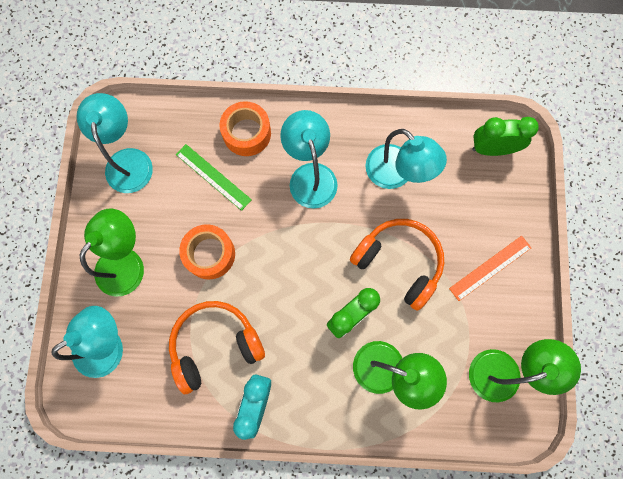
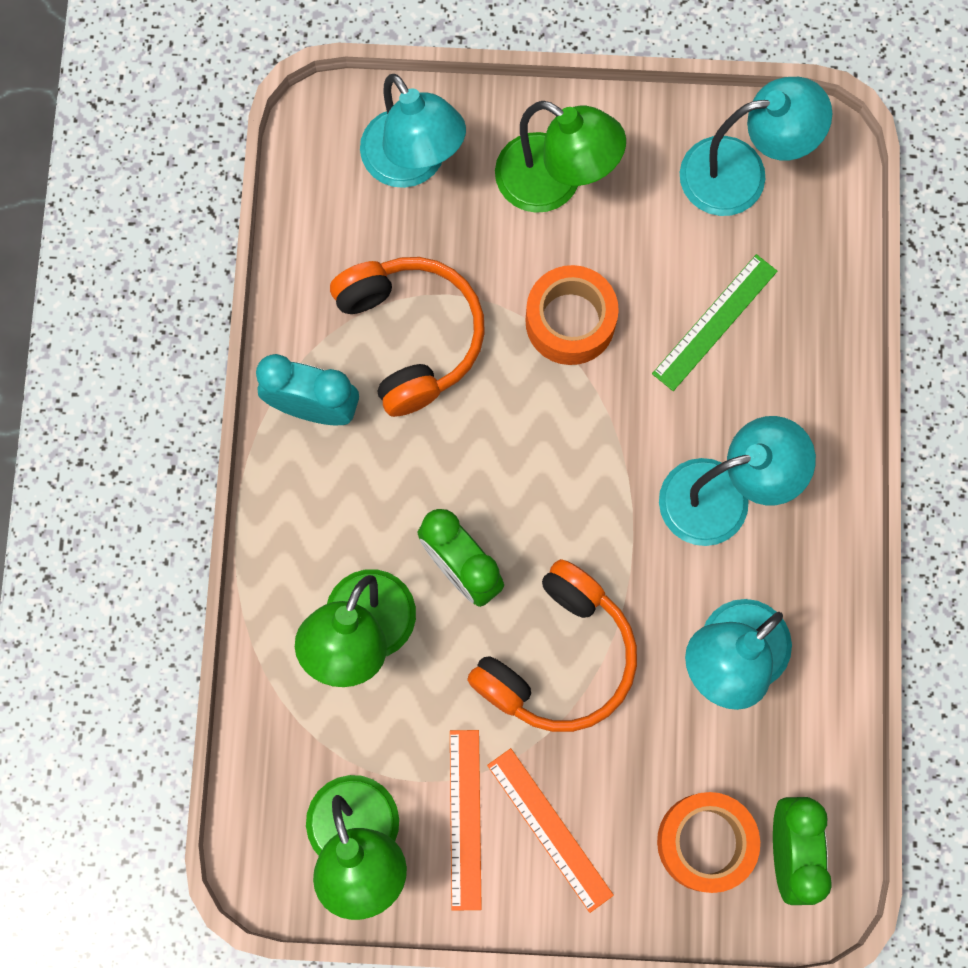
camera: 90 degrees right, 0 degrees up
(247, 133) = (802, 379): orange tape -> orange tape (705, 842)
(488, 313) = (465, 819): none -> orange ruler

